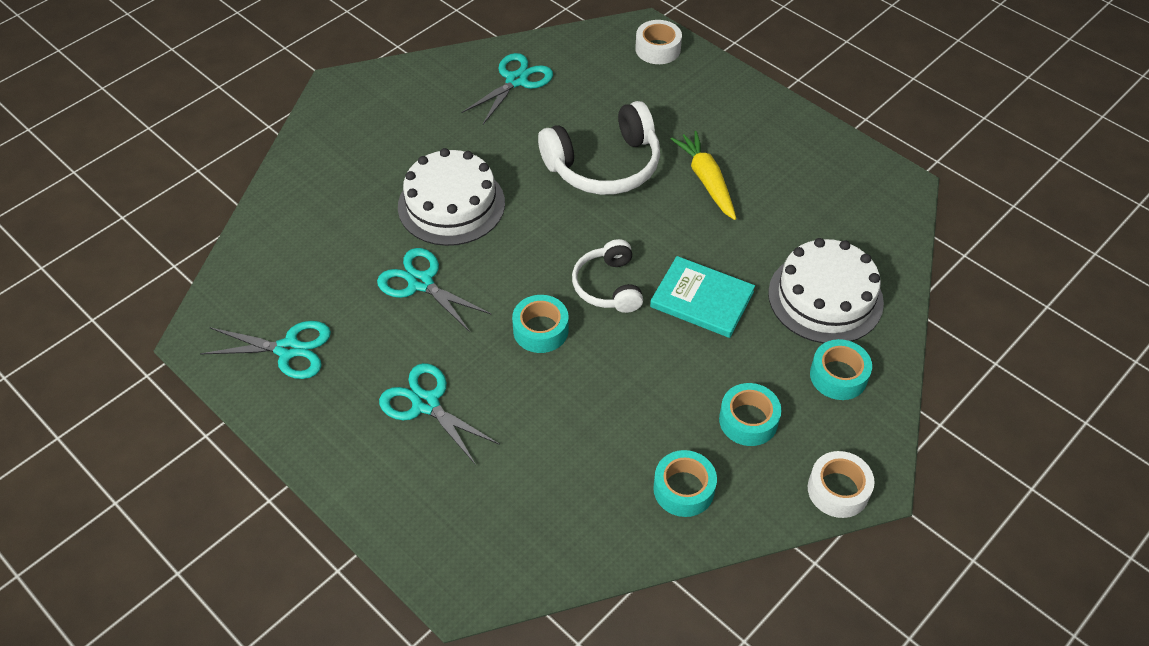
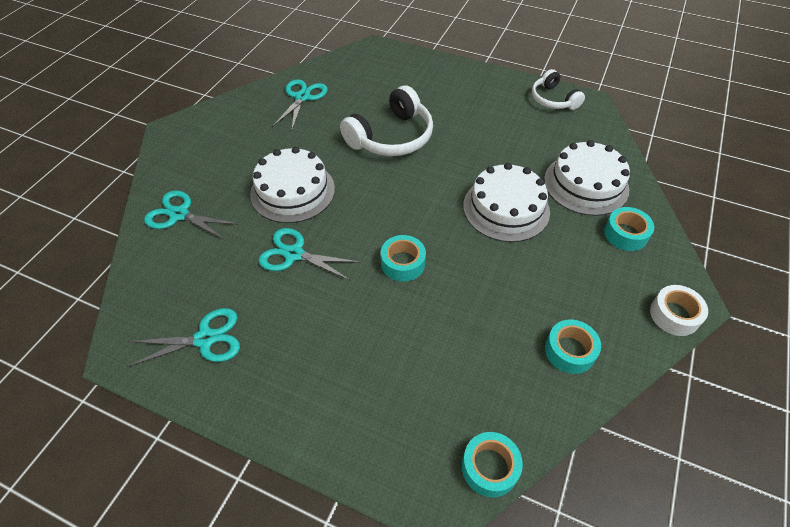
camera: 20 degrees left, 0 degrees up
(426, 403) = (340, 347): turquoise scissors -> turquoise scissors (179, 214)
(608, 286) = (436, 217): white headphones -> white headphones (553, 99)
(657, 49) = (390, 57): white tape -> none
(702, 299) = (506, 208): turquoise book -> white cake
(706, 181) = (466, 130): yellow carrot -> none
(748, 420) = (585, 284): turquoise tape -> turquoise tape (489, 467)

